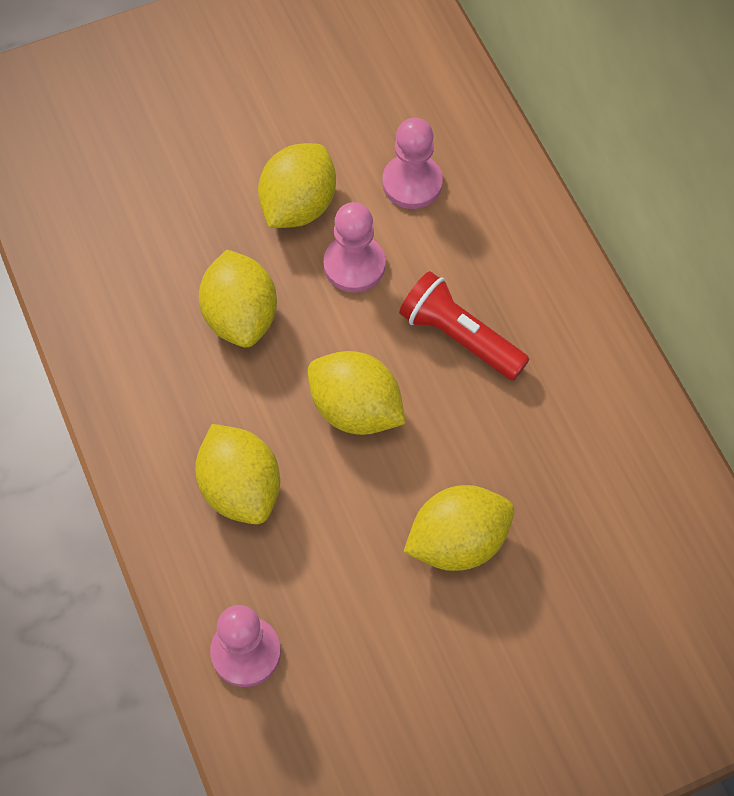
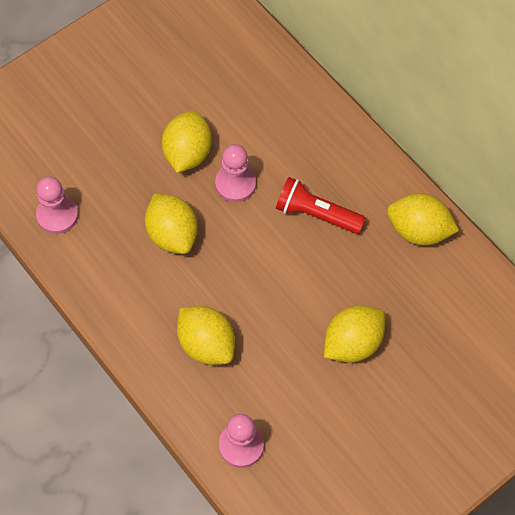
camera: 15 degrees left, 0 degrees up
(355, 409) = (264, 276): yellow lemon -> yellow lemon (418, 230)
(412, 183) = (257, 121): pink pawn -> pink pawn (57, 215)

